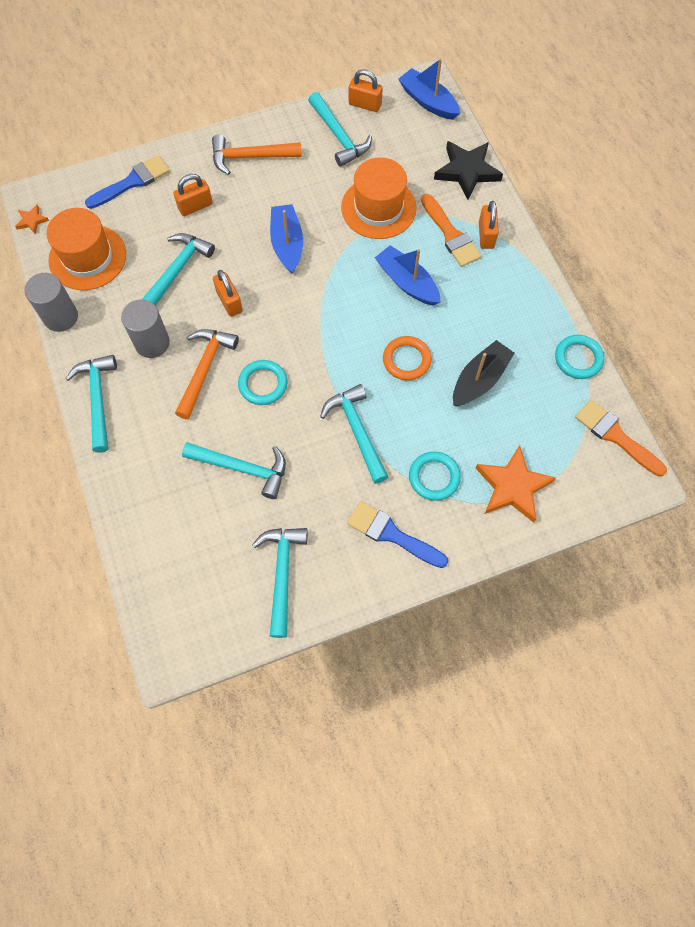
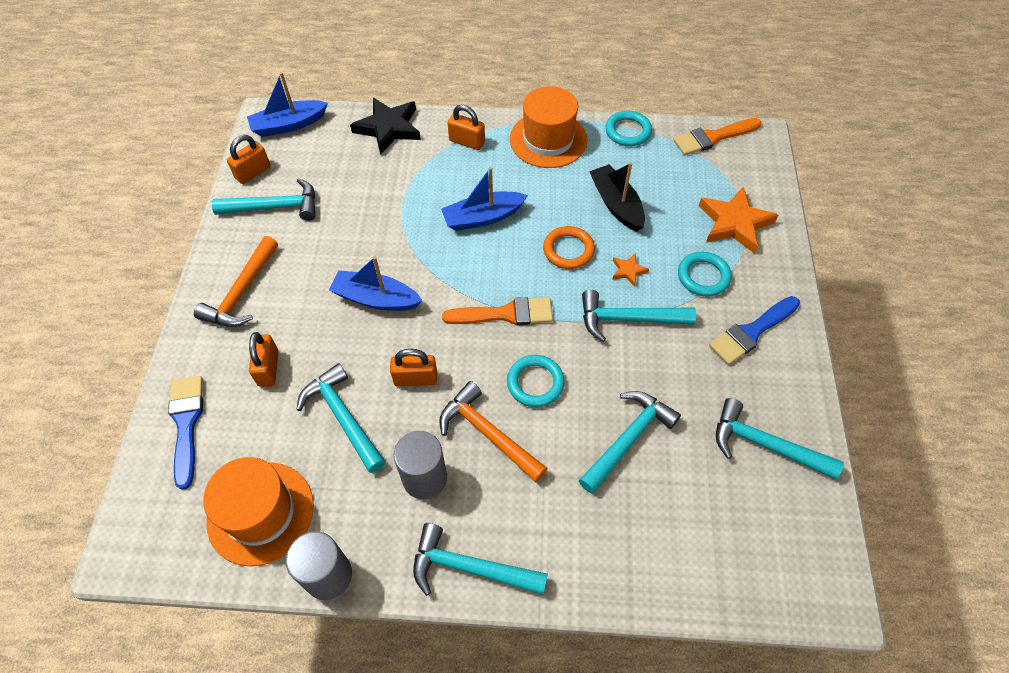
camera: 65 degrees left, 10 degrees down
(32, 221) = (158, 566): orange star -> orange star (628, 271)
(378, 208) = (383, 207): orange hat -> orange hat (548, 139)
(450, 234) = (450, 166): orange brush -> orange brush (505, 314)

